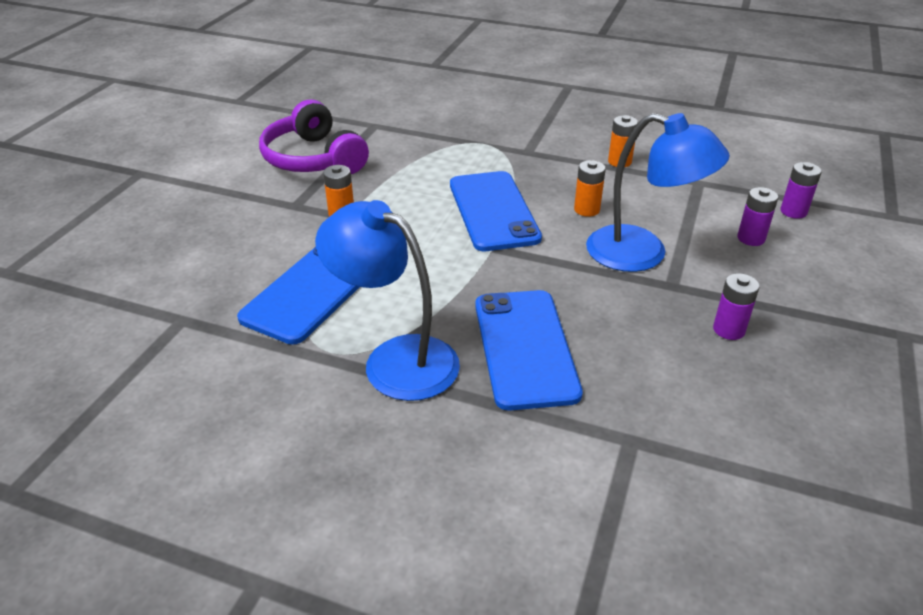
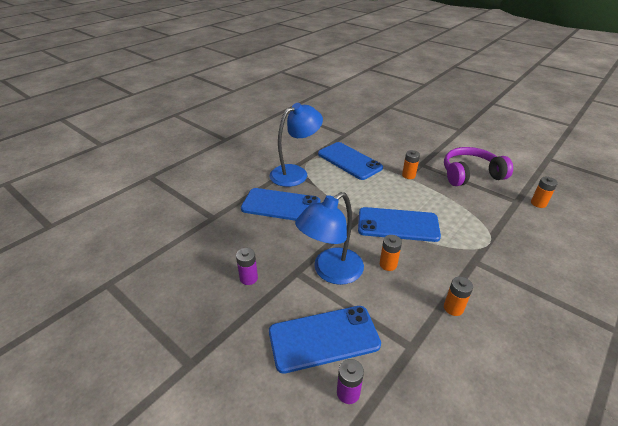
camera: 110 degrees right, 0 degrees up
(371, 111) = (538, 203): none -> orange battery
(751, 238) = (324, 338): purple battery -> blue phone

